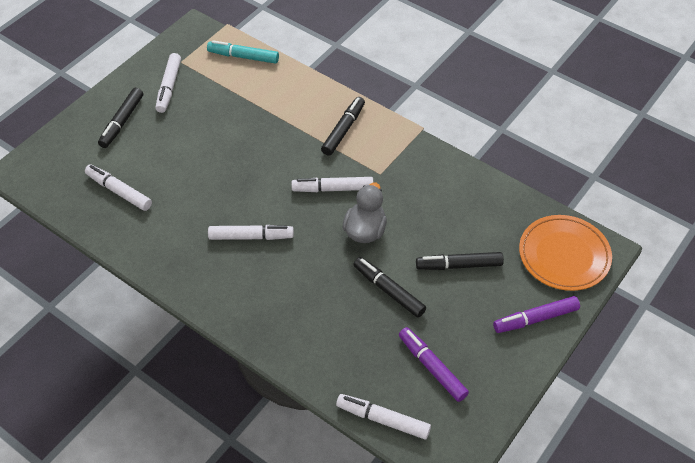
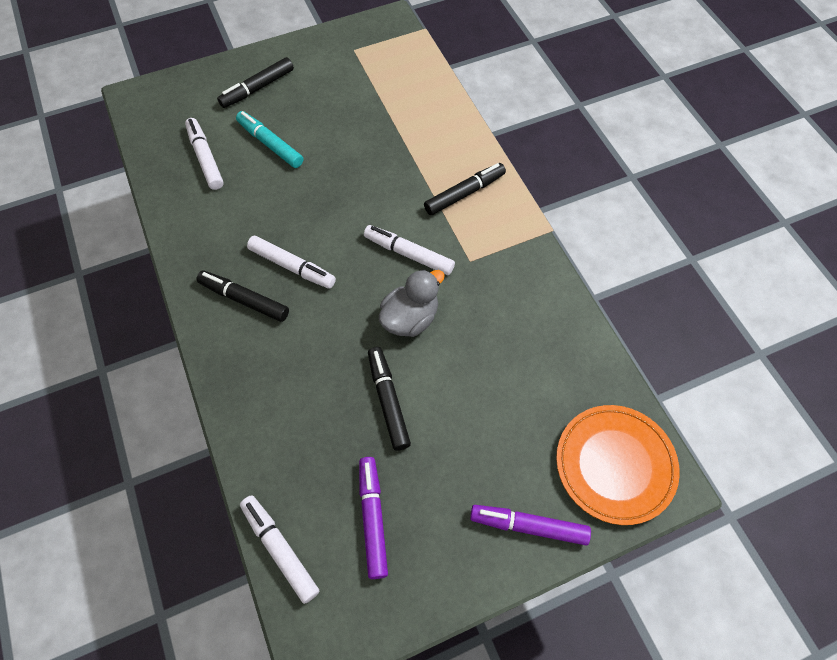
camera: 30 degrees right, 10 degrees up
(169, 87) = (325, 71): white marker -> none
(244, 57) = (417, 70): turquoise marker -> turquoise marker (270, 144)
(459, 265) = (484, 412): black marker -> black marker (245, 300)

